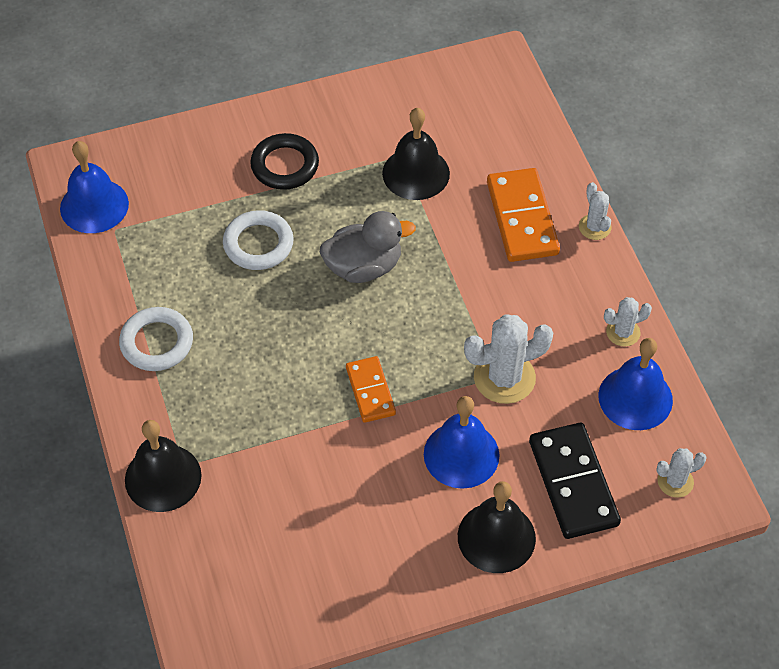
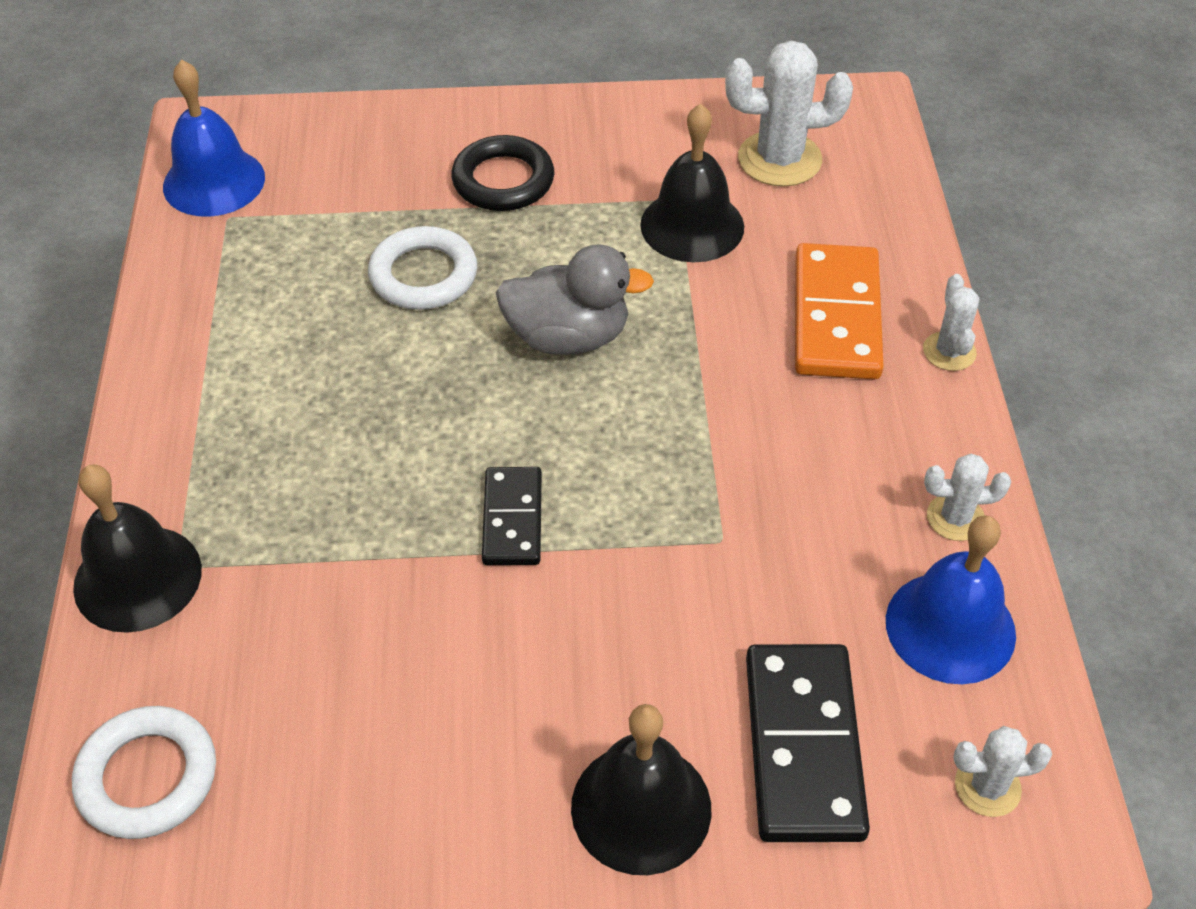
camera: 15 degrees right, 5 degrees down
(157, 342) = (218, 379): white ring -> white ring (147, 777)
(370, 391) = (513, 519): orange domino -> black domino
(461, 454) = (626, 652): blue bell -> none
(504, 378) = (736, 546): white cactus -> white cactus (779, 159)

